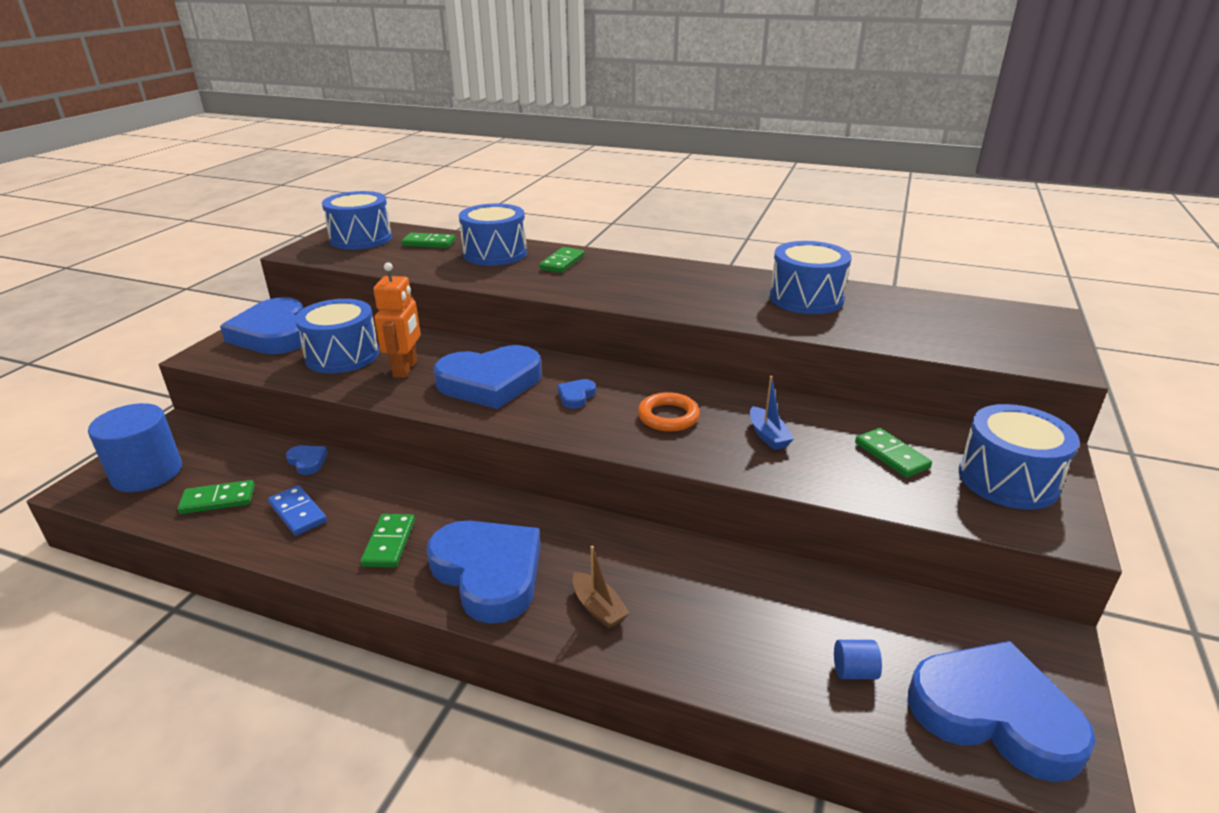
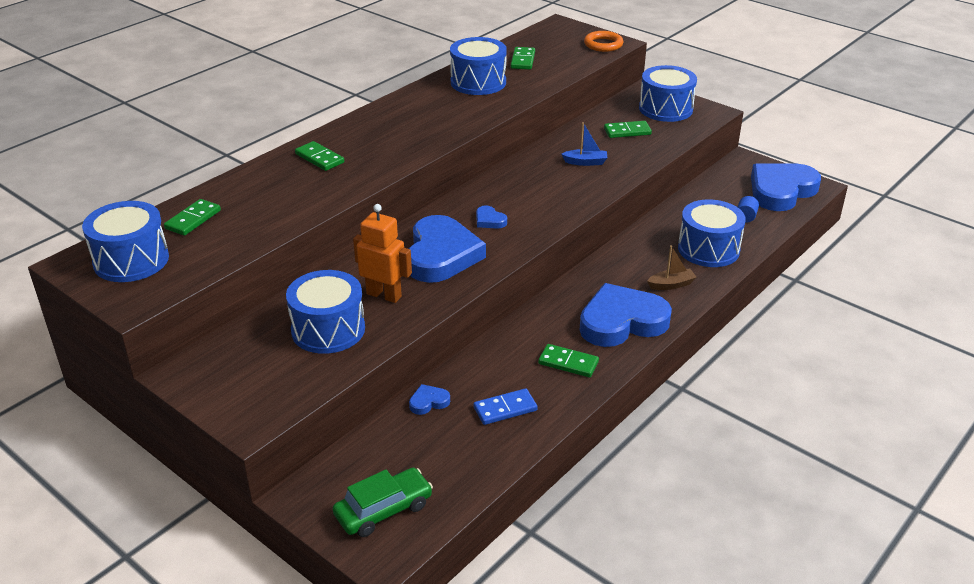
camera: 70 degrees left, 5 degrees up
(147, 473) = (383, 510): blue cylinder -> green car
(218, 499) = (459, 457): green domino -> green domino (522, 60)
(273, 334) = (236, 374): blue heart -> none
(495, 253) = (263, 187): blue drum -> blue drum (708, 249)
(668, 416) = (541, 190): orange ring -> orange ring (603, 44)

